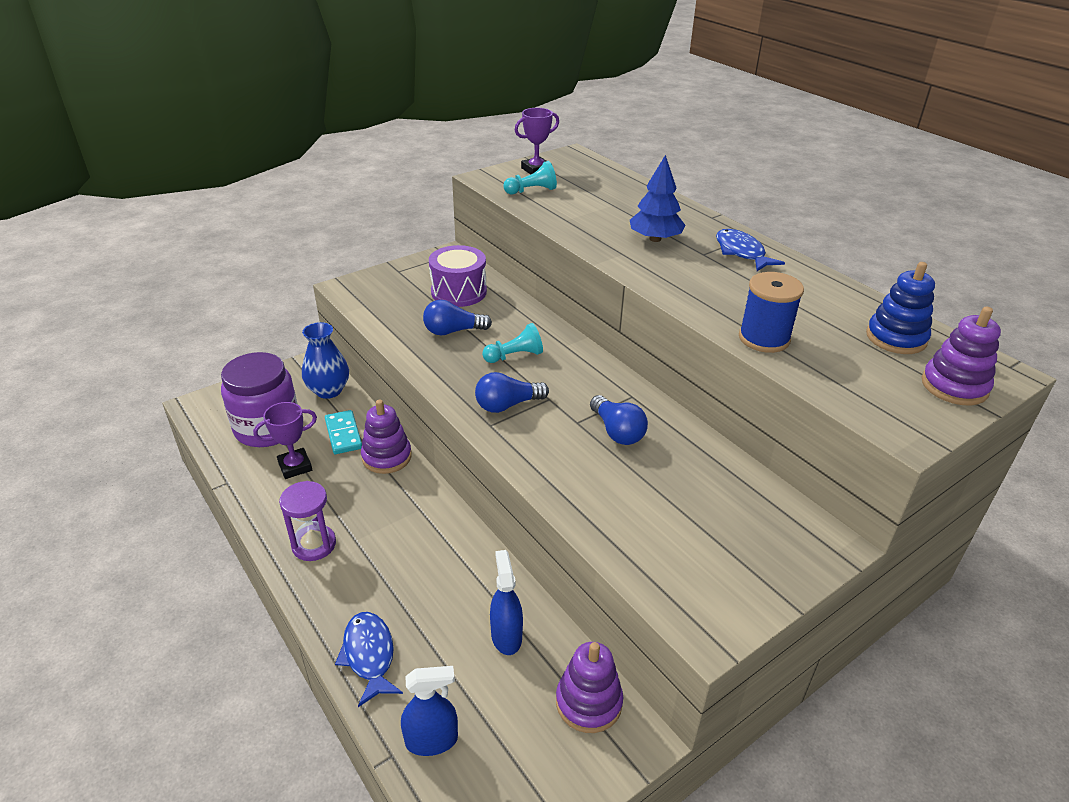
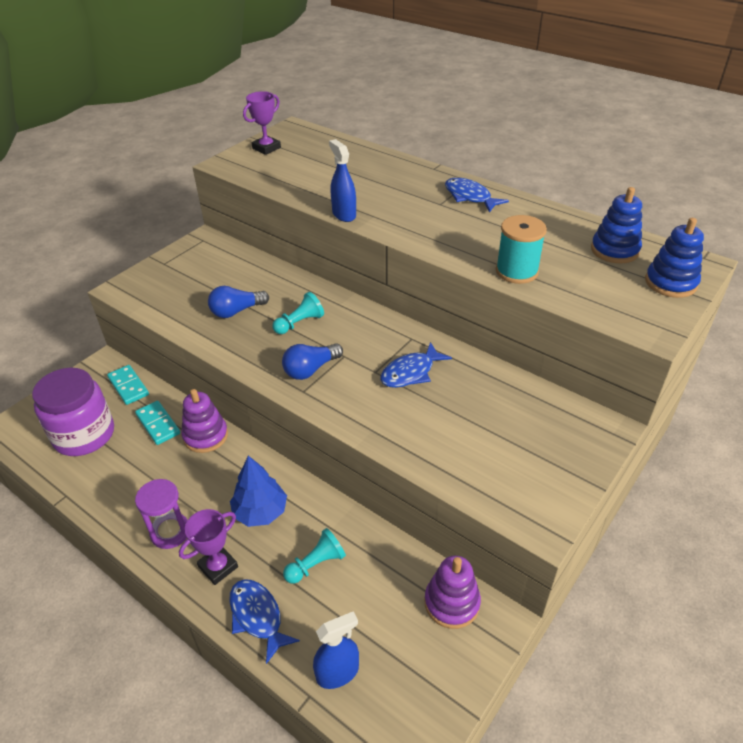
camera: 15 degrees left, 5 degrees up
(295, 466) = (124, 465): purple trophy -> purple trophy (218, 567)
(328, 390) = (128, 386): blue vase -> turquoise domino
(459, 292) = (227, 273): purple drum -> none
(506, 636) = (366, 567): blue spray bottle -> blue spray bottle (344, 214)
(532, 191) = (271, 169): turquoise pawn -> turquoise pawn (316, 564)
(617, 431) = (411, 372): blue light bulb -> blue fish
(655, 239) = (395, 197): blue tree -> blue tree (260, 512)
(764, 338) = (516, 271): blue spool -> turquoise spool
(954, 386) = (670, 283): purple stacking toy -> blue stacking toy

